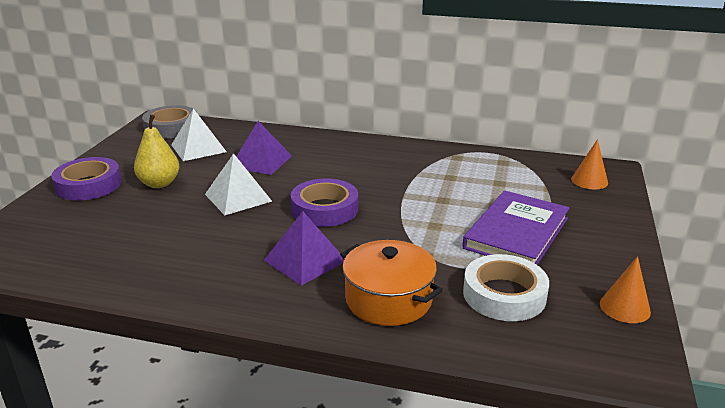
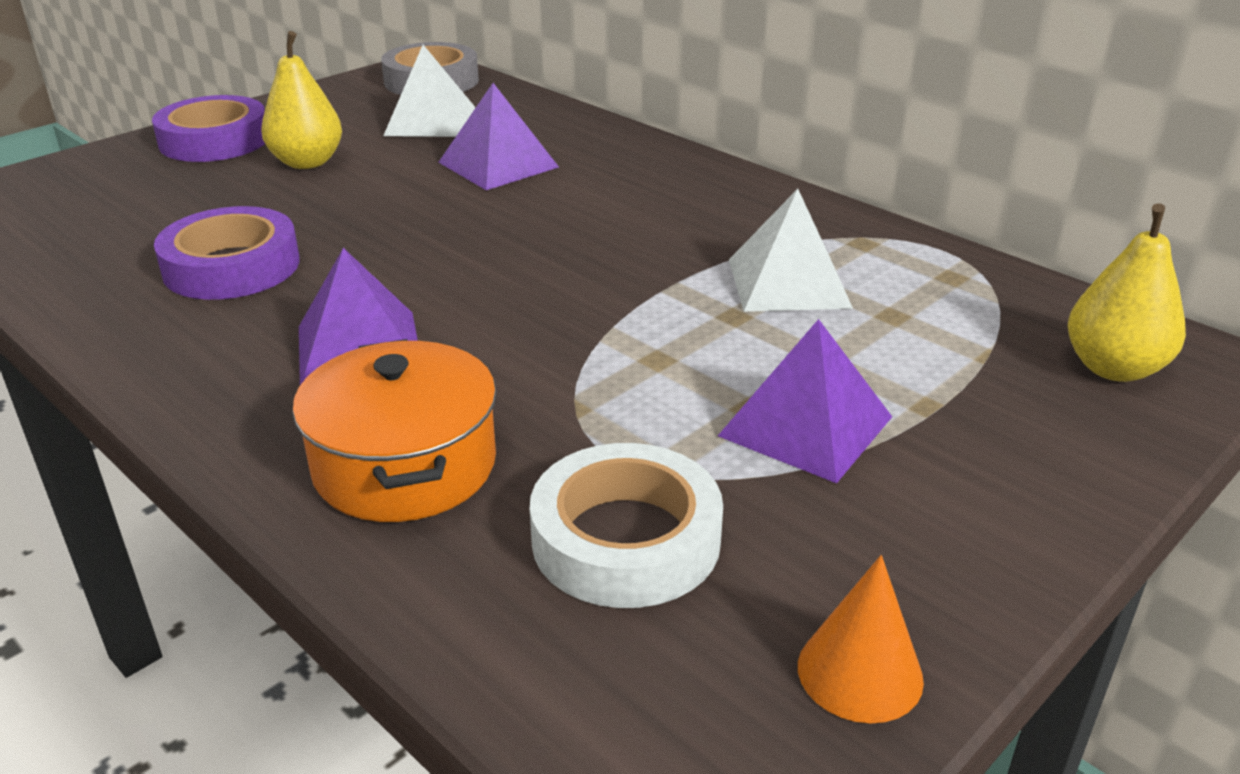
camera: 30 degrees right, 5 degrees up
(238, 197) = (389, 214): white pyramid -> white pyramid (788, 283)
(325, 209) = (499, 271): purple tape -> purple tape (231, 266)
(516, 233) = (805, 426): purple book -> purple pyramid
(589, 181) = (1113, 368): orange cone -> yellow pear

